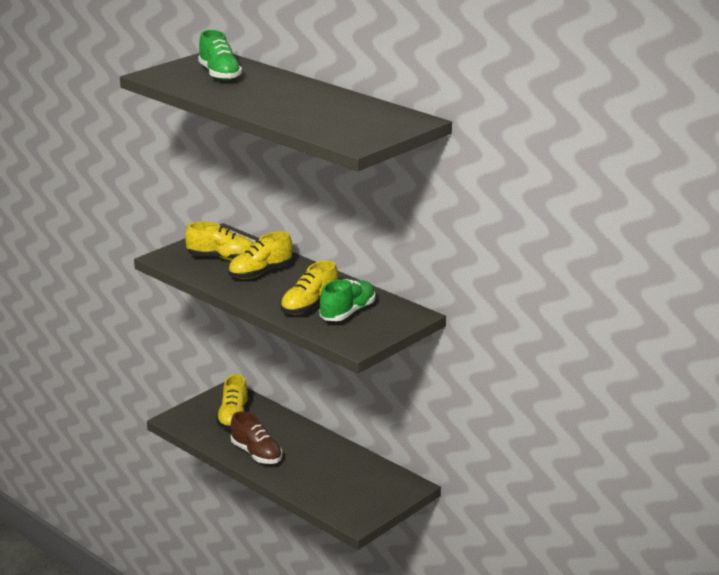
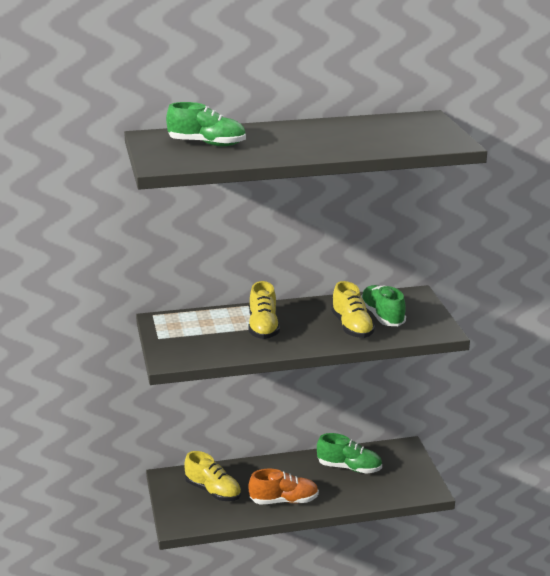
camera: 55 degrees left, 0 degrees up
(222, 258) = (210, 334): yellow shoe -> none
(256, 454) = (284, 501): brown shoe -> orange shoe
(342, 468) = (349, 468): none -> green shoe

